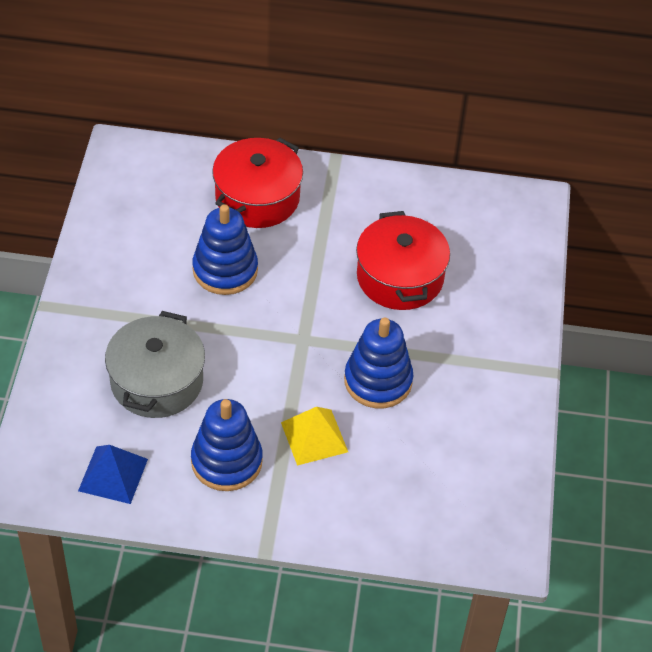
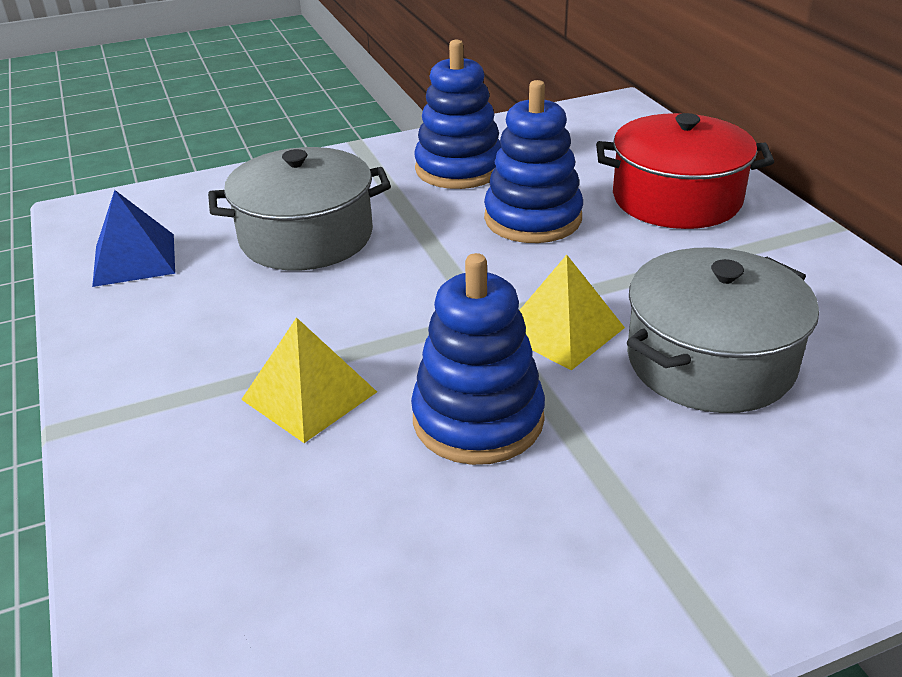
camera: 65 degrees right, 15 degrees down
(226, 461) = (208, 333): blue stacking toy -> blue stacking toy (459, 169)
(337, 316) = (562, 330): none -> yellow pyramid
(400, 277) = (710, 361): red pot -> grey pot

